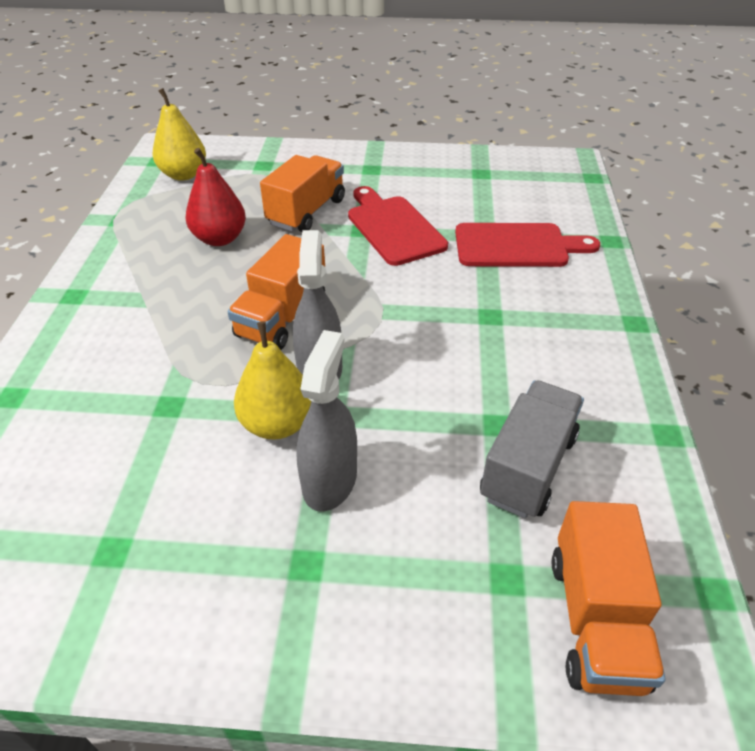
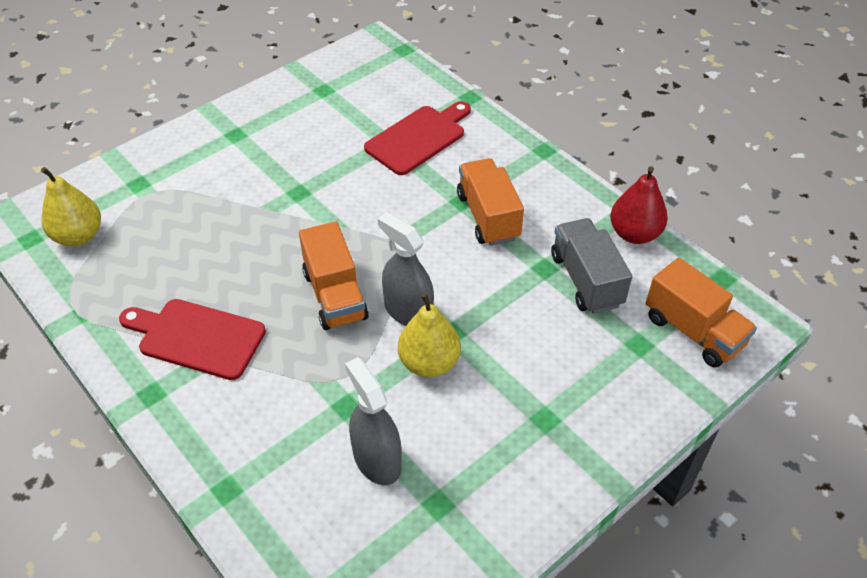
camera: 45 degrees left, 5 degrees up
(220, 239) = (200, 270): red pear -> red pear (634, 234)
(306, 212) = (236, 204): orange truck -> orange truck (488, 216)
(329, 480) = (500, 369): grey spray bottle -> grey spray bottle (377, 460)
(393, 227) = (319, 176): red cutting board -> red cutting board (197, 337)

